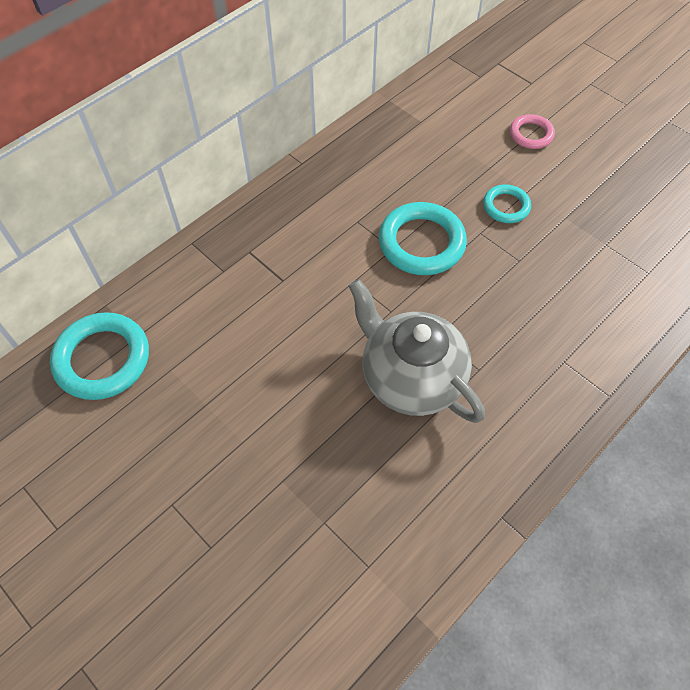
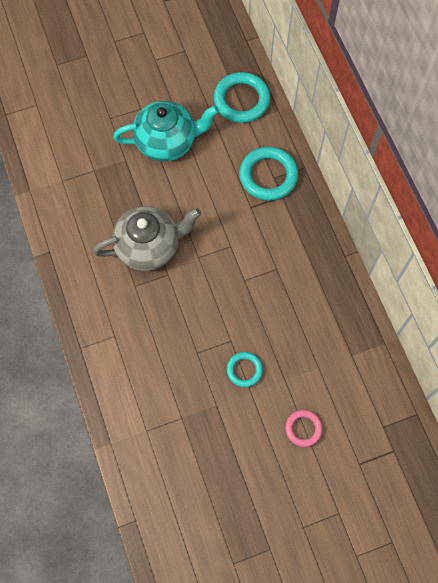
camera: 115 degrees right, 10 degrees up
(221, 432) = (167, 142): none -> turquoise teapot
(421, 243) = (240, 299): turquoise ring -> turquoise ring (268, 176)

